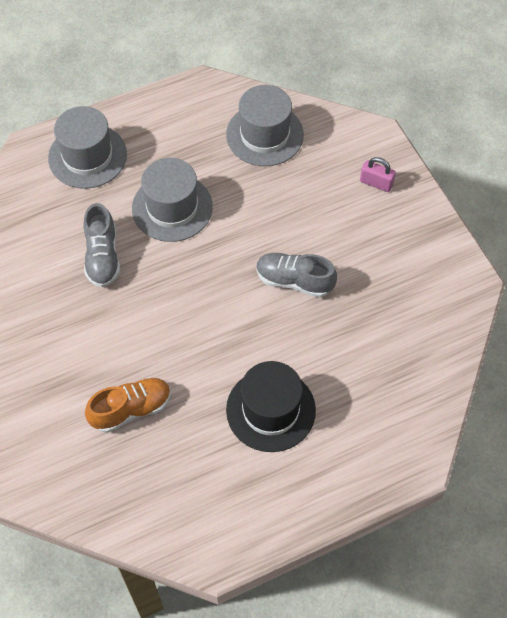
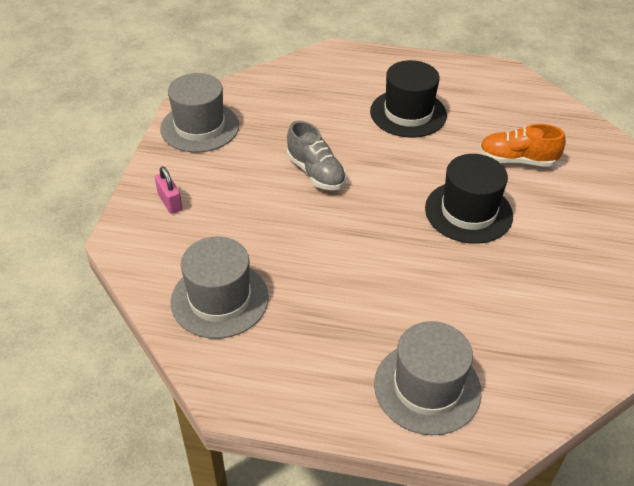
camera: 145 degrees left, 15 degrees down
(102, 257) = (474, 276): grey shoe -> none
(141, 317) = (468, 212): none -> black hat
(172, 207) = (373, 282): grey hat -> grey hat (200, 127)

